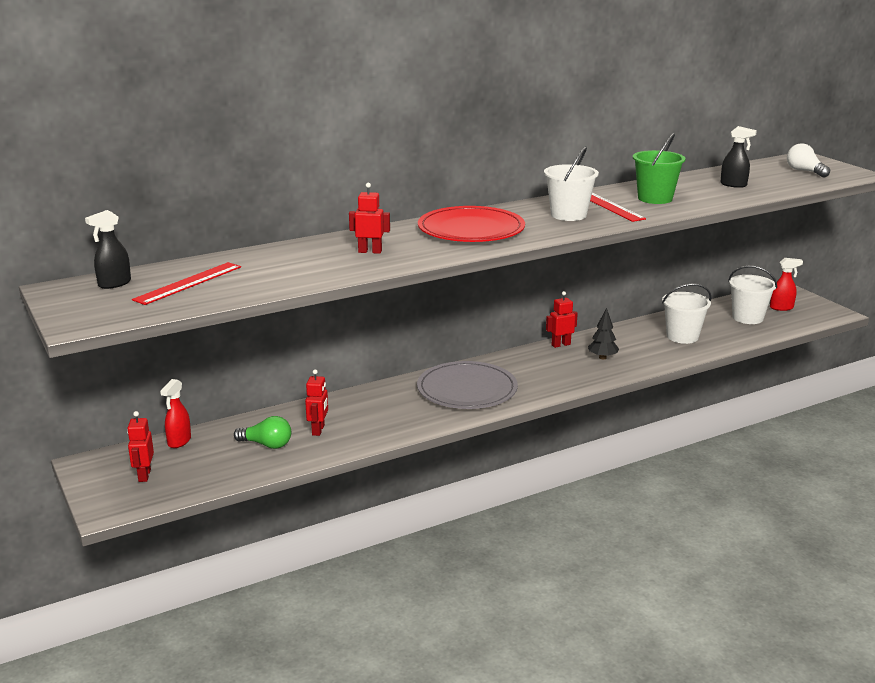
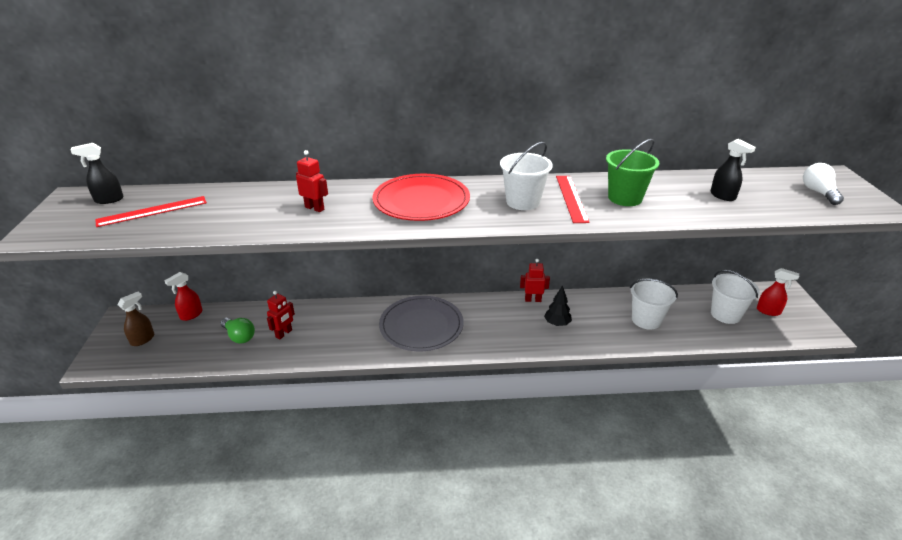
camera: 25 degrees right, 10 degrees up
(144, 475) = (143, 339): red robot -> brown spray bottle

